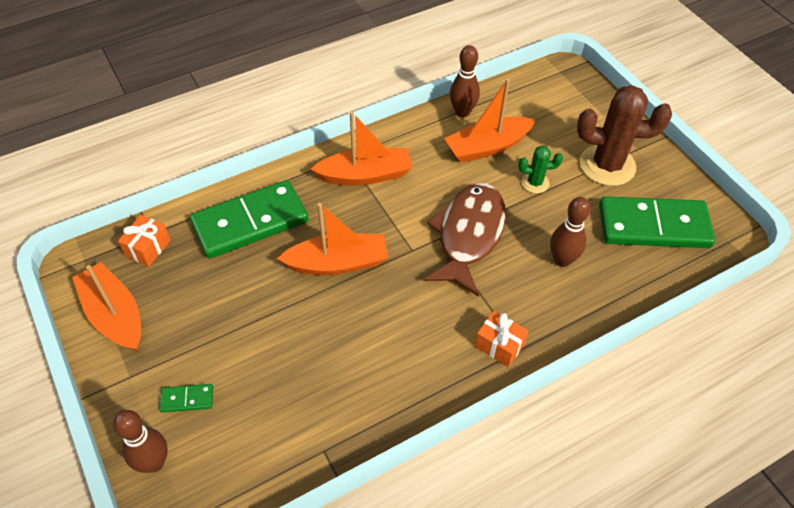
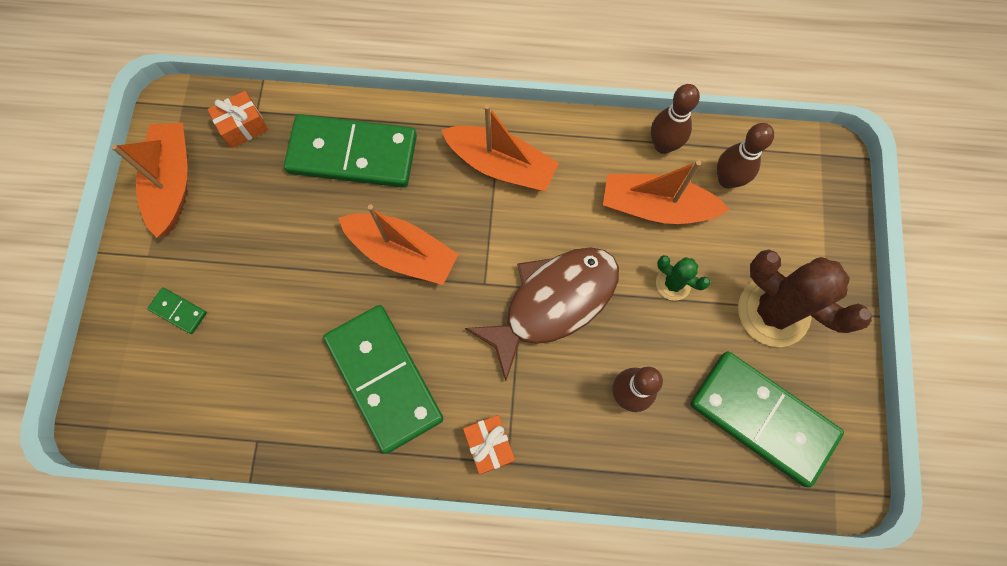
camera: 35 degrees right, 20 degrees up
(154, 462) = (115, 355): brown bowling pin -> brown bowling pin (727, 179)
(389, 349) = (384, 379): none -> green domino

